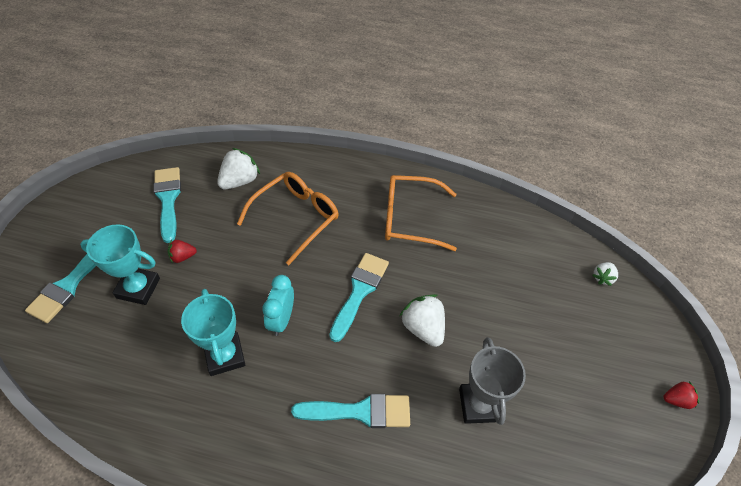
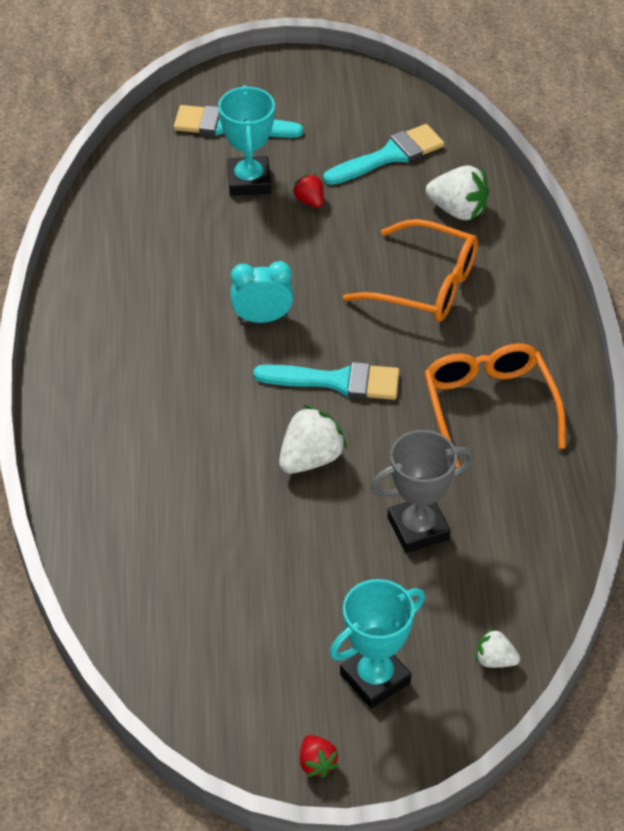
camera: 75 degrees right, 5 degrees down
(225, 355) = (194, 284): turquoise trophy -> turquoise trophy (375, 678)
(360, 411) = (172, 423): turquoise brush -> none
(479, 405) = (223, 537): grey trophy -> grey trophy (418, 528)

